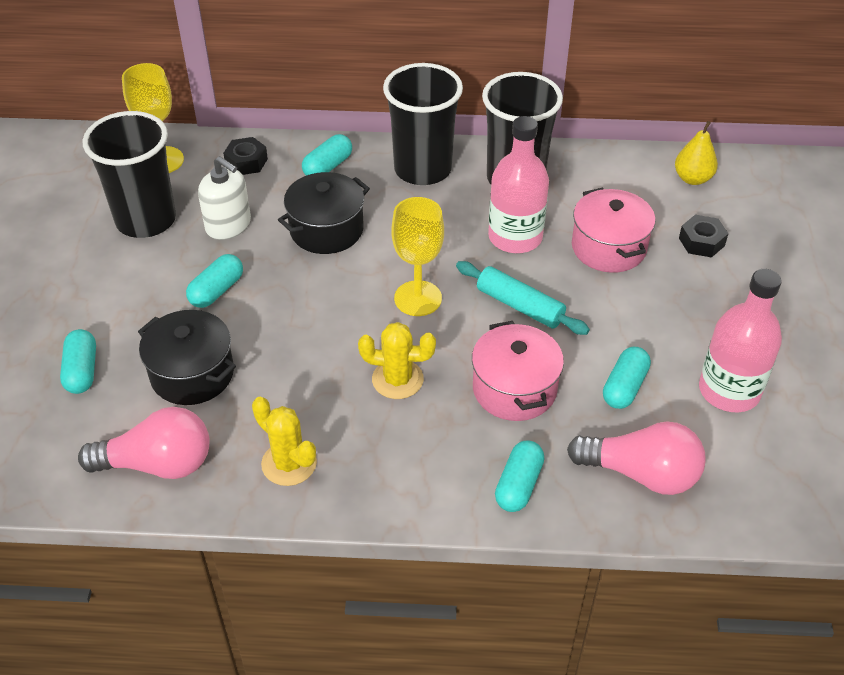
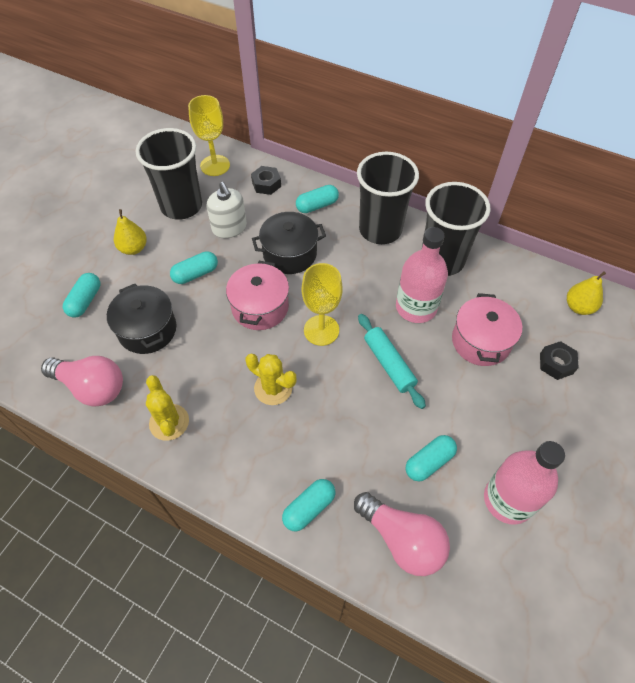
camera: 25 degrees right, 10 degrees up
(111, 289) = (133, 248): none -> yellow pear
(514, 389) = (348, 429): pink pot -> pink pot (260, 307)

